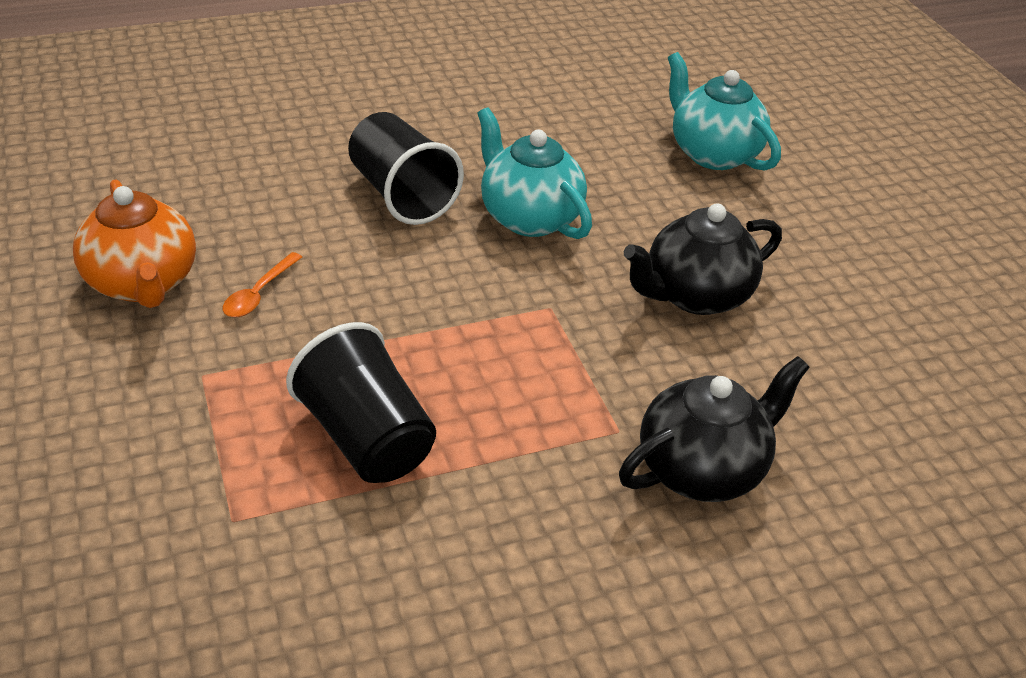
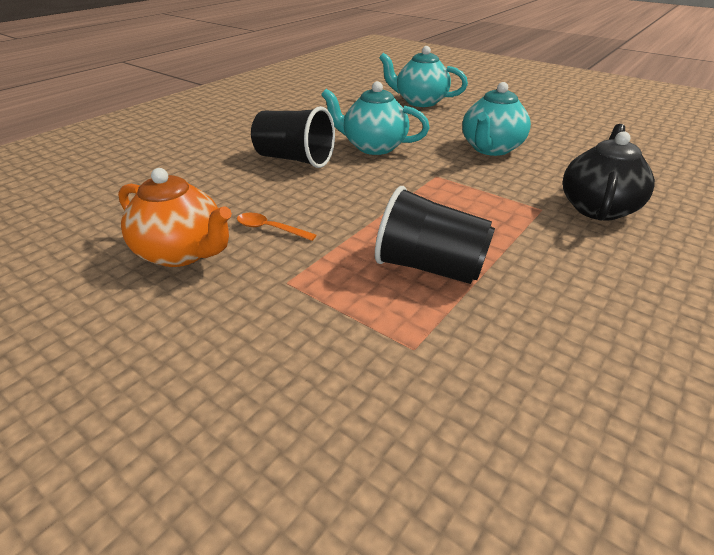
camera: 30 degrees left, 5 degrees down
(258, 294) = (269, 229): orange spoon -> orange spoon turned 120 degrees clockwise
(695, 295) = (491, 149): black teapot -> turquoise teapot

